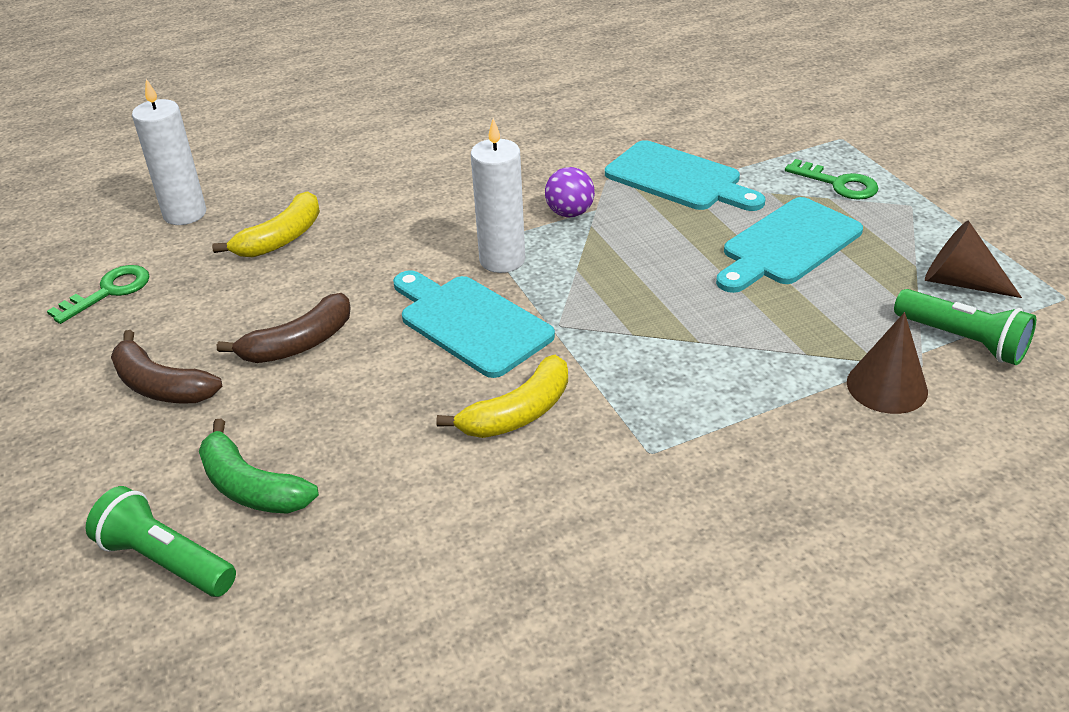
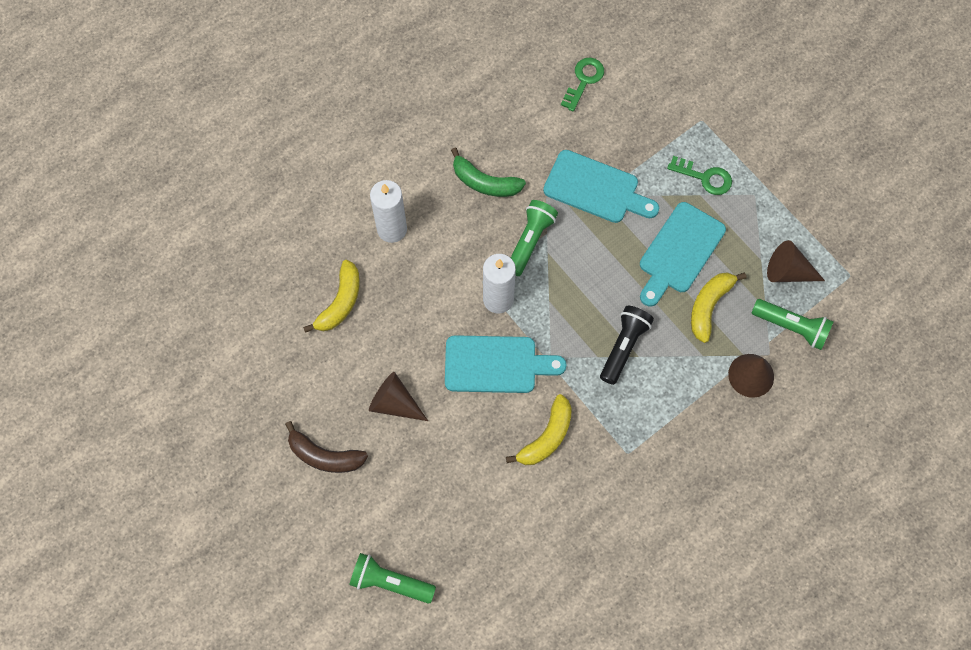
camera: 15 degrees left, 30 degrees up
(108, 292) = (247, 378): green key -> green key (584, 81)
(185, 214) = (259, 287): white candle -> white candle (392, 229)
(251, 487) = (414, 523): green banana -> green banana (485, 182)
(299, 343) = (394, 403): brown banana -> brown cone
(471, 323) = (496, 364): turquoise cutting board -> turquoise cutting board turned 150 degrees clockwise
(570, 213) = (530, 241): purple ball -> green flashlight
(677, 328) = (623, 346): none -> black flashlight
(825, 303) = (709, 306): none -> yellow banana

